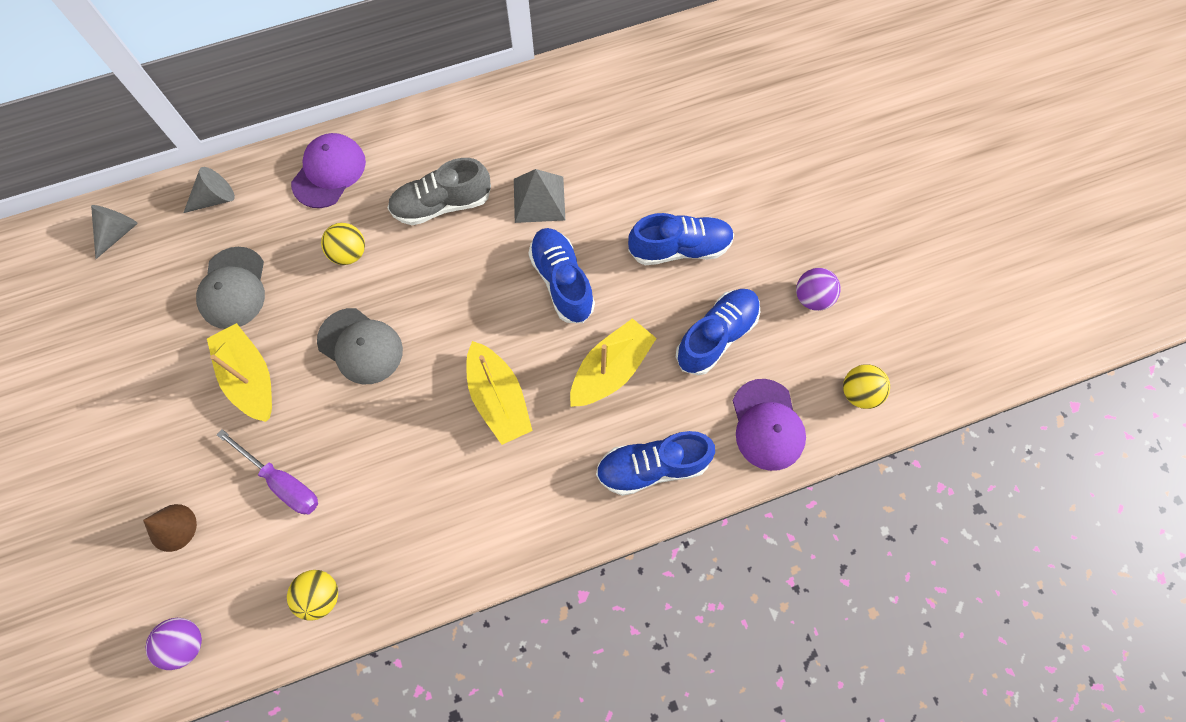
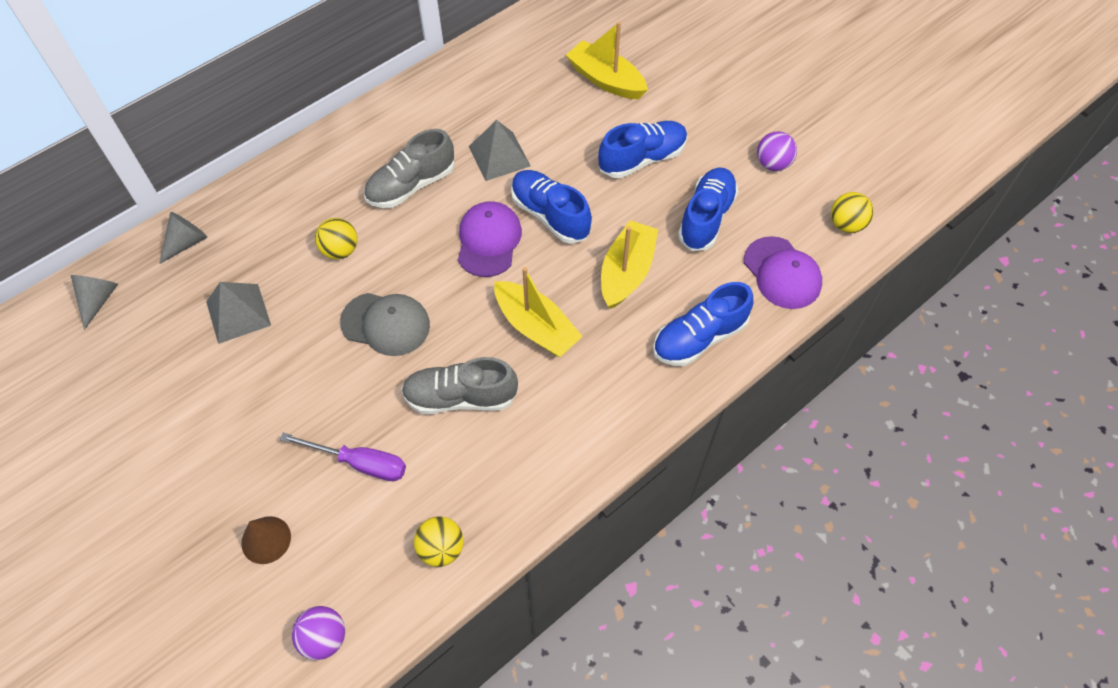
camera: 20 degrees left, 10 degrees down
(233, 288) = (238, 313): grey cap -> grey pyramid
(250, 378) = (288, 384): yellow boat -> yellow boat (606, 80)
(329, 172) = (291, 189): purple cap -> purple cap (488, 241)
(398, 448) = (460, 397): none -> grey shoe

